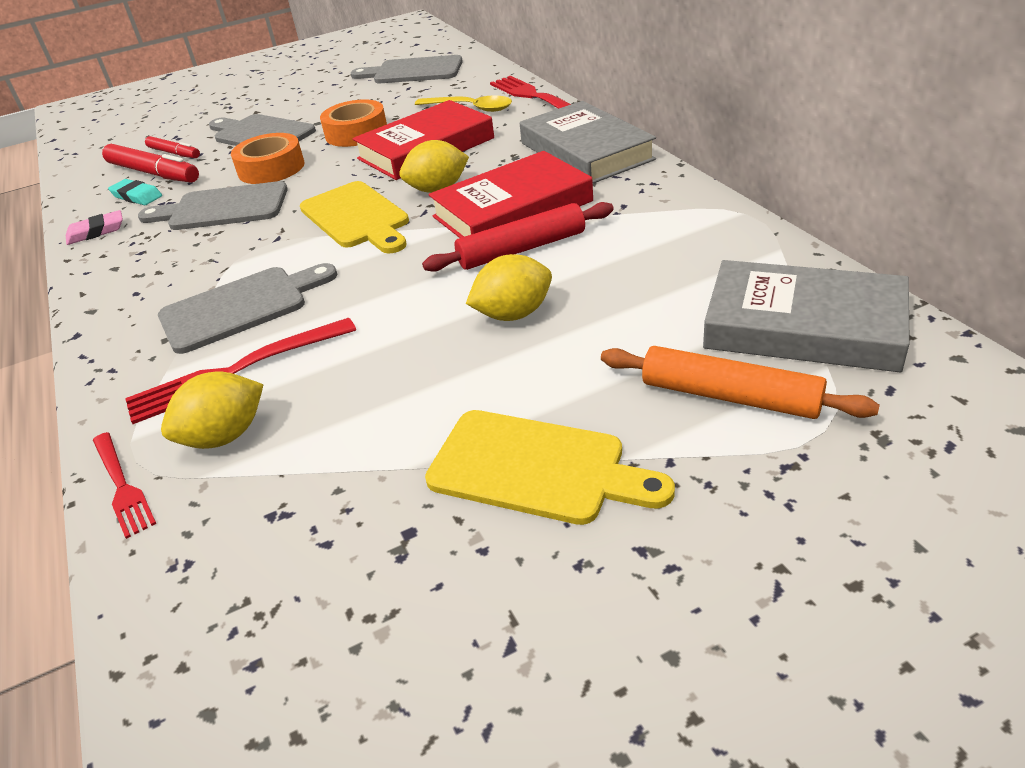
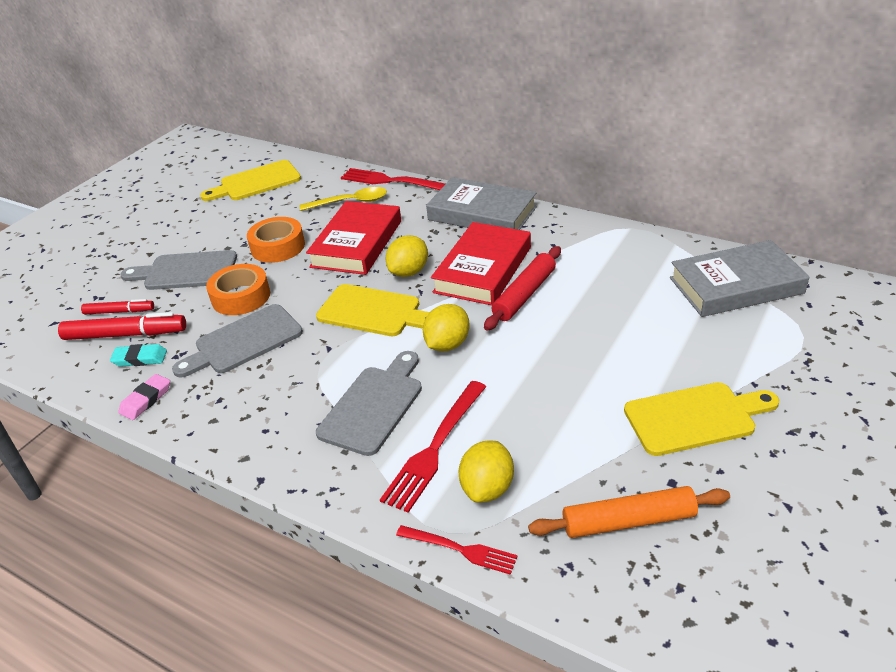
camera: 35 degrees left, 0 degrees up
(413, 71) = (256, 182): grey cutting board -> yellow cutting board
(513, 314) = (572, 338): yellow lemon -> yellow lemon (447, 344)
(730, 396) = (743, 337): orange rolling pin -> orange rolling pin (628, 521)

